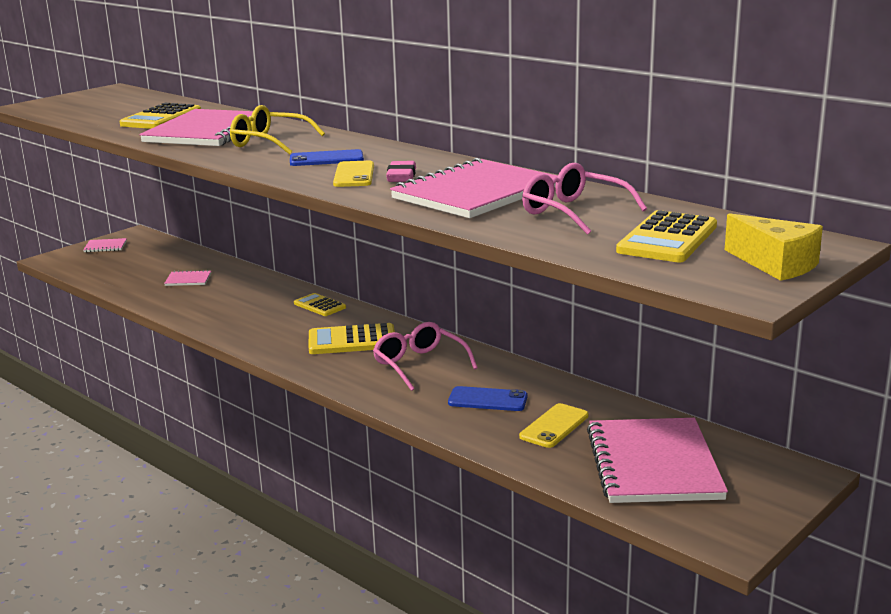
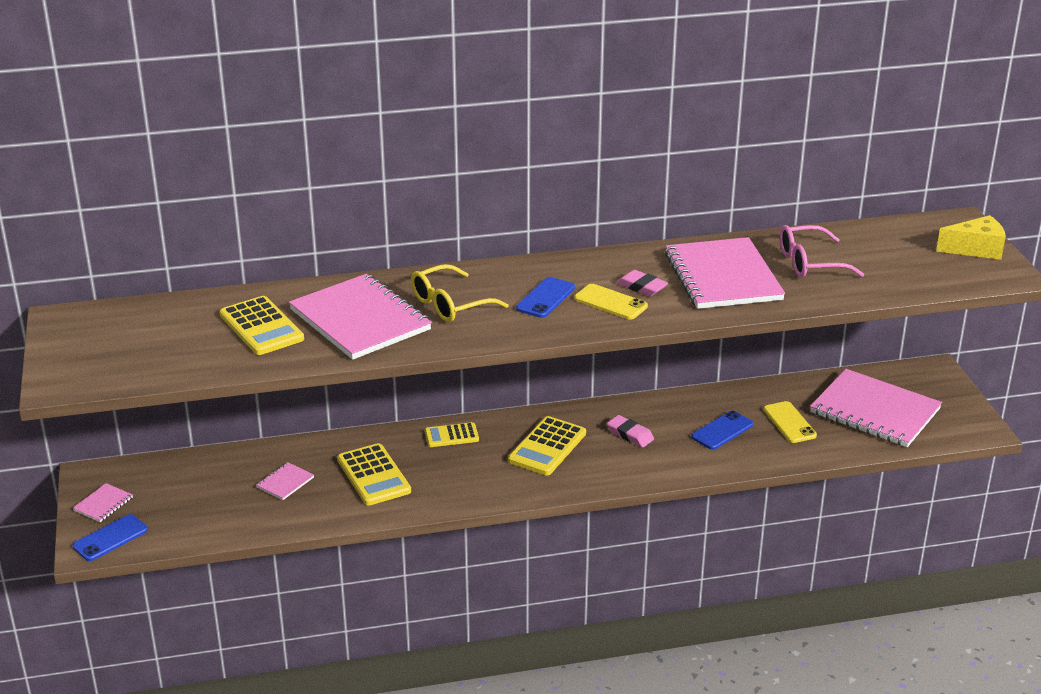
camera: 55 degrees left, 10 degrees up
(69, 260) = (110, 538): none -> blue phone
(419, 364) = (630, 435): pink glasses -> pink eraser
(667, 239) = (897, 258): yellow calculator -> yellow calculator (373, 475)

